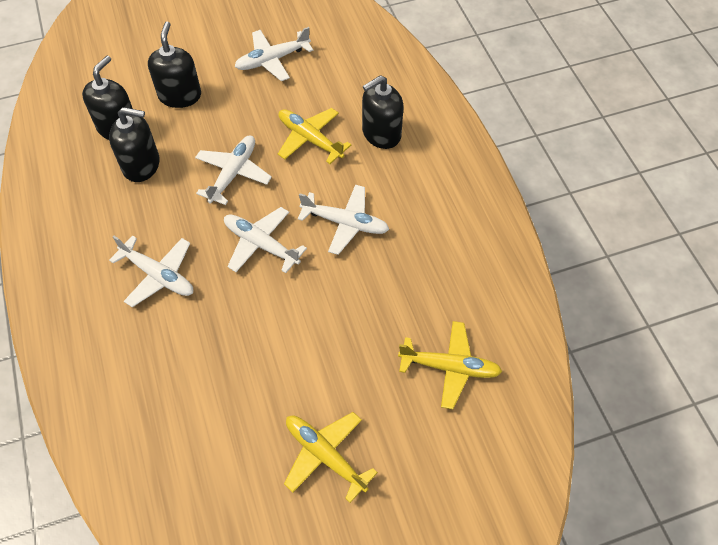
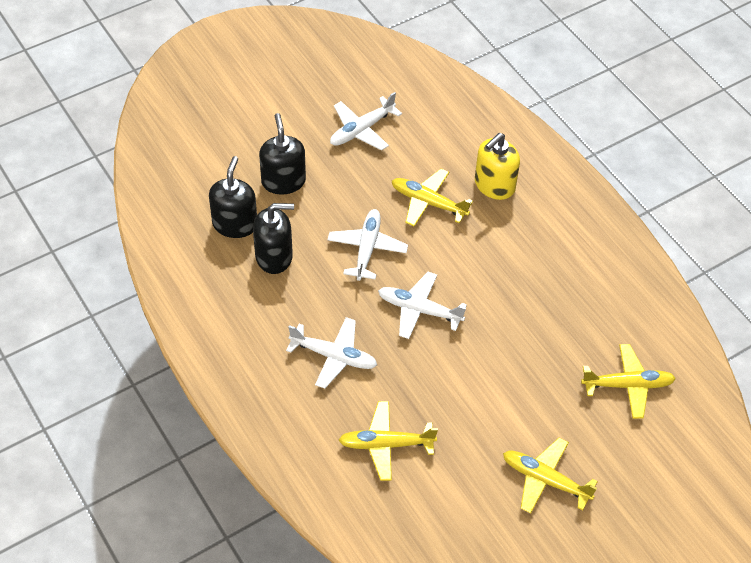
camera: 15 degrees left, 5 degrees down
(173, 379) = (386, 444): none -> yellow plane
(345, 223) = (490, 276): white plane -> none
(381, 133) = (494, 185): black soap dispenser -> yellow soap dispenser

